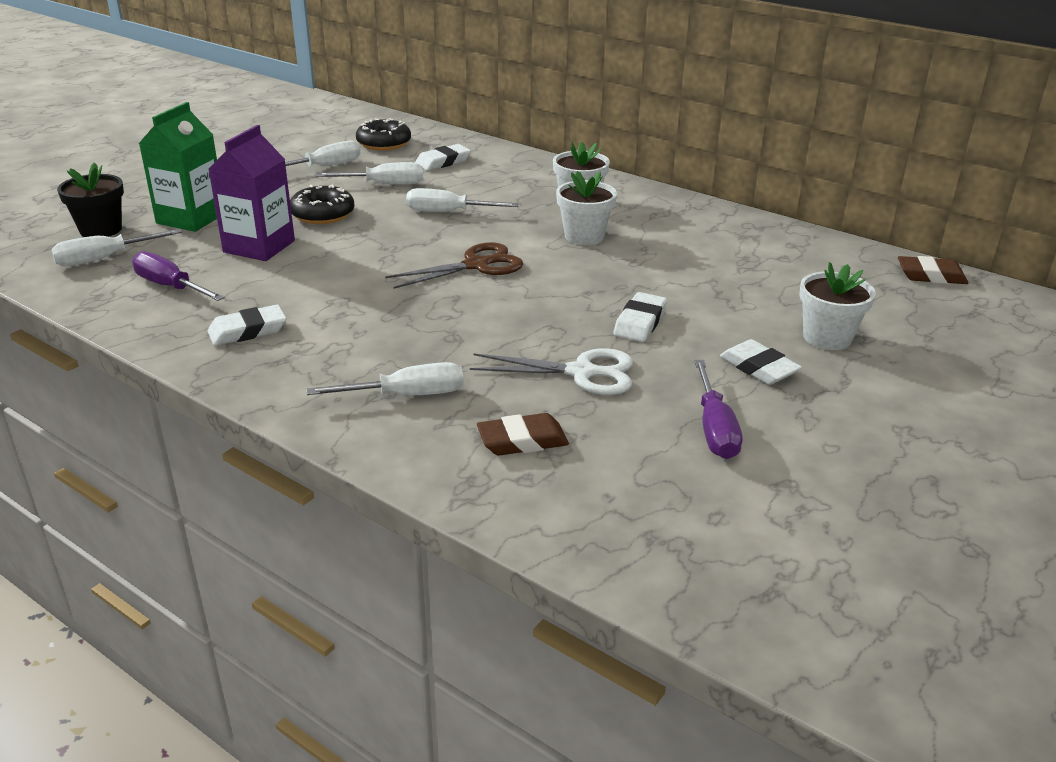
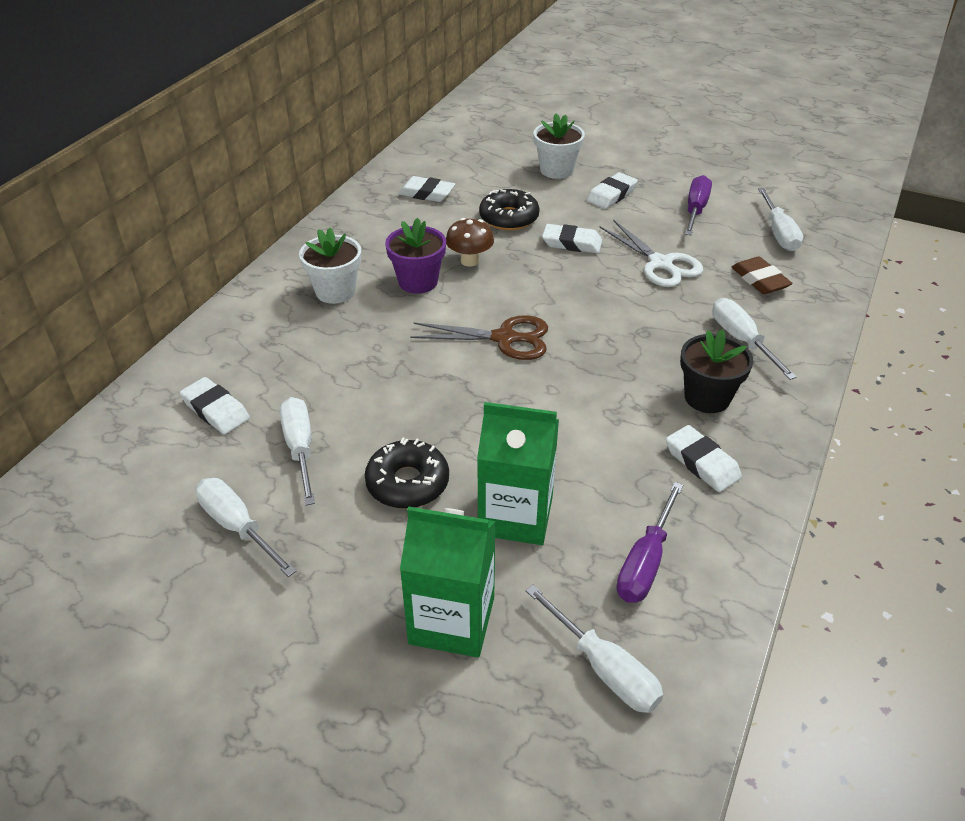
camera: 100 degrees left, 10 degrees up
(101, 230) = (519, 721): black flower pot -> black flower pot (707, 397)
(259, 246) = (515, 515): purple carton -> green carton
(384, 143) = (138, 484): black donut -> black donut (509, 218)
(448, 212) = (379, 378): white screwdriver -> white screwdriver (779, 233)
(476, 265) = (504, 338): brown scissors -> brown scissors turned 135 degrees clockwise
(581, 373) = (660, 263): white scissors -> white scissors turned 150 degrees clockwise
(584, 236) = (418, 282): white flower pot -> purple flower pot
(615, 262) = (470, 261): none -> brown mushroom
(714, 429) = (695, 210): purple screwdriver -> purple screwdriver turned 60 degrees counterclockwise
(760, 253) = (426, 193): none -> white eraser
(931, 276) = (444, 130): brown eraser -> none

